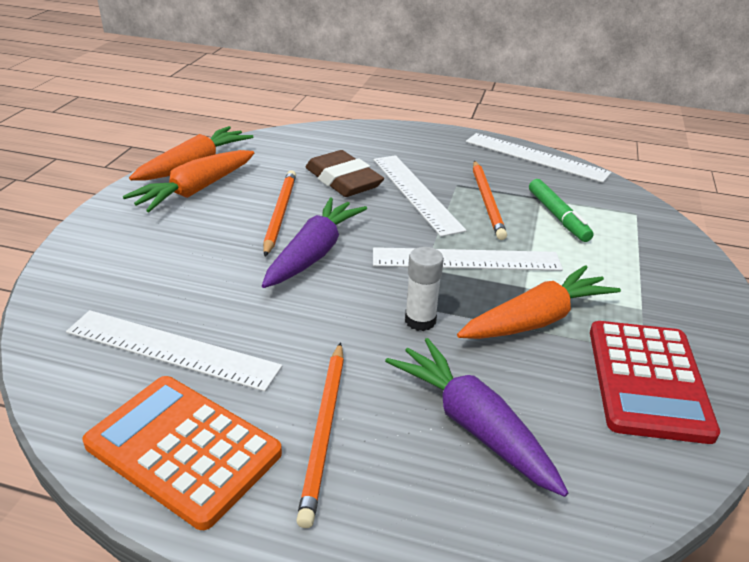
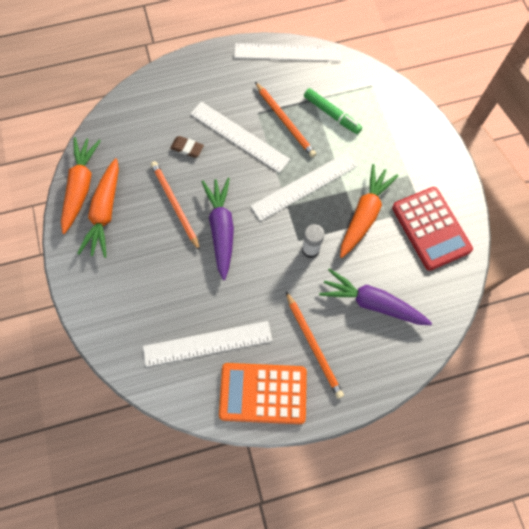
camera: 30 degrees left, 35 degrees up
(343, 180) = (187, 148): brown eraser -> brown eraser, size x0.52

